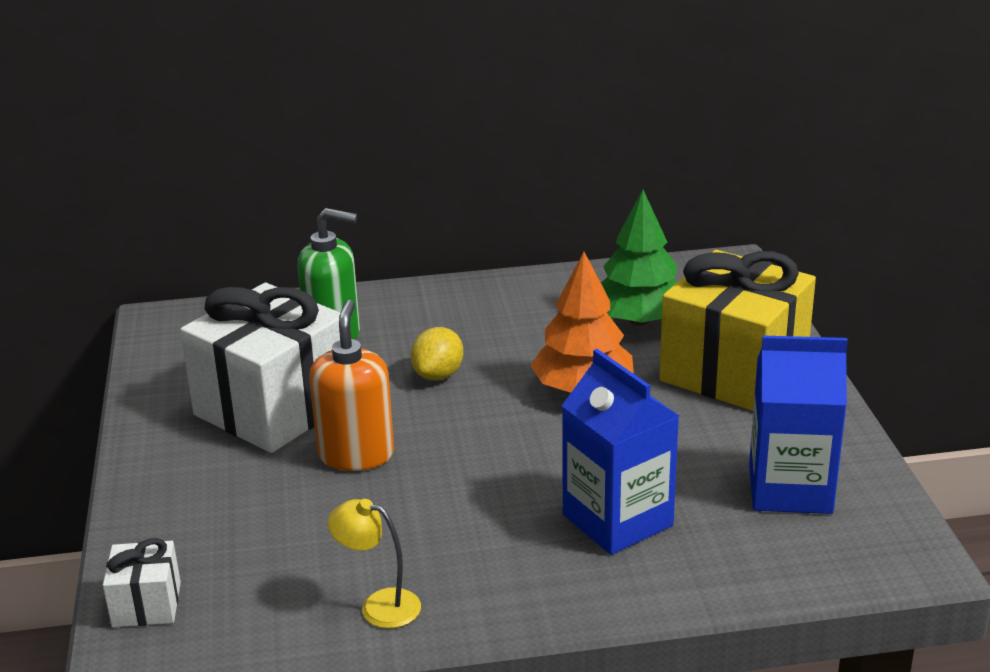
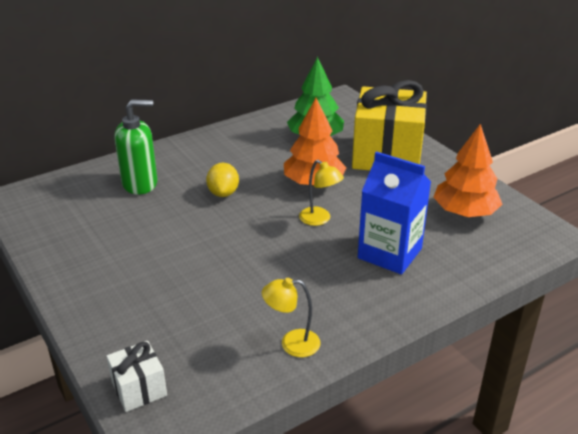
camera: 25 degrees left, 5 degrees up
(273, 408) = (133, 237): white gift -> none
(356, 454) = (208, 253): orange soap dispenser -> none
(549, 445) = (319, 219): none -> yellow lamp
(790, 489) = (464, 212): blue carton -> orange tree

